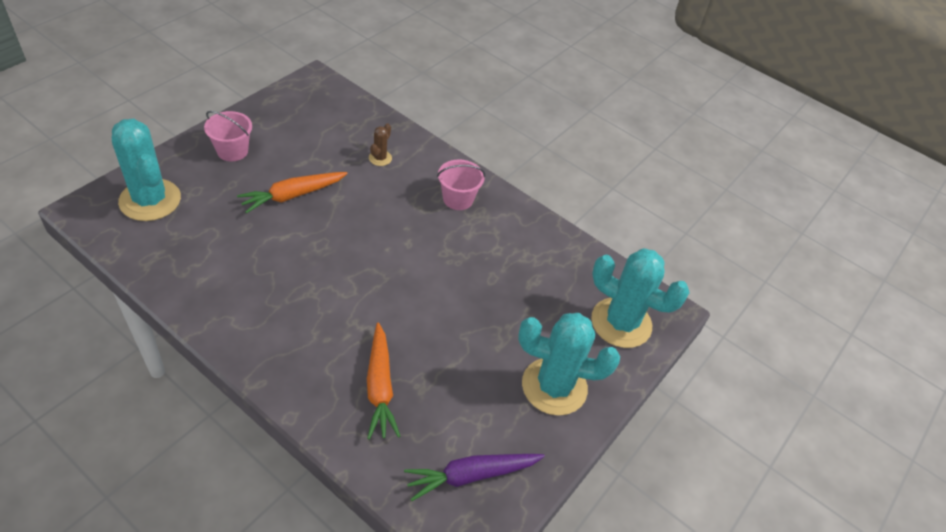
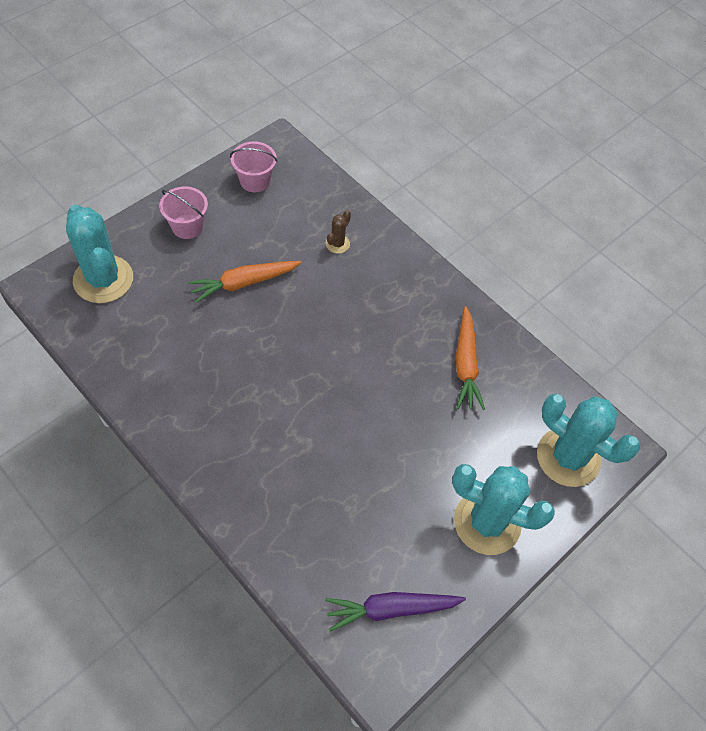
camera: 10 degrees right, 10 degrees up
(380, 386) = (312, 505): orange carrot -> orange carrot (465, 364)
(458, 199) = (414, 298): pink bucket -> pink bucket (255, 181)

